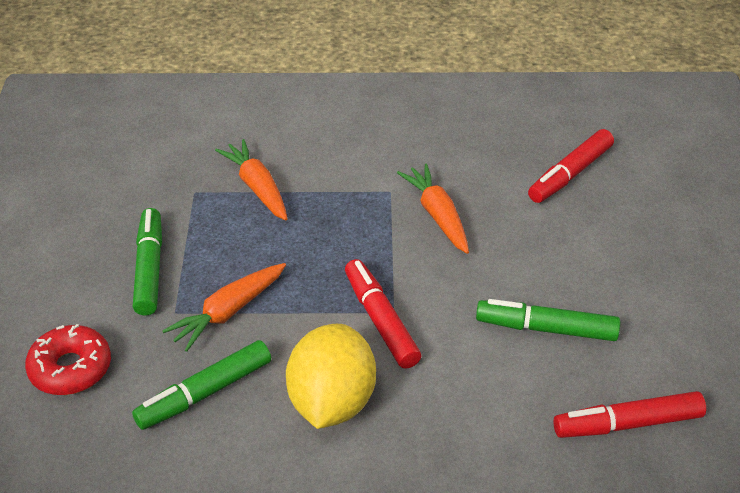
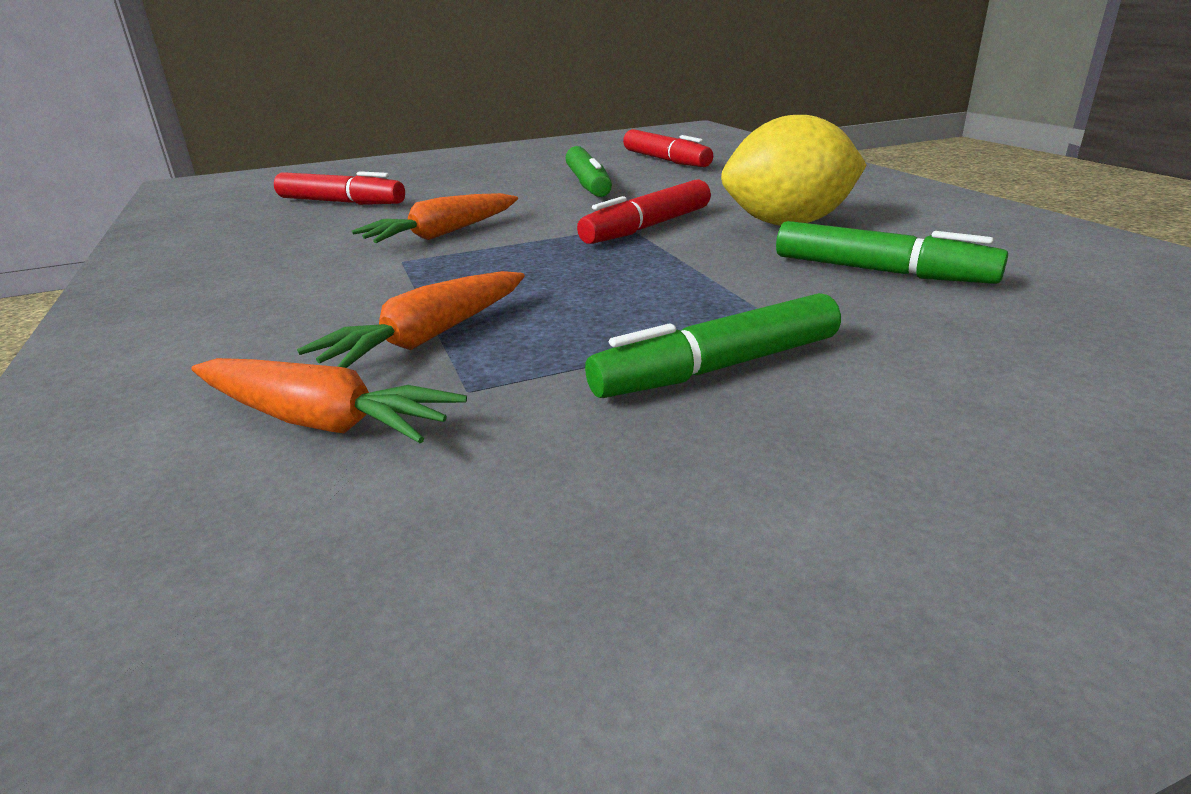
camera: 110 degrees left, 15 degrees down
(70, 368) = (1014, 361): red donut -> none
(228, 312) = (734, 291): orange carrot -> orange carrot (321, 421)

